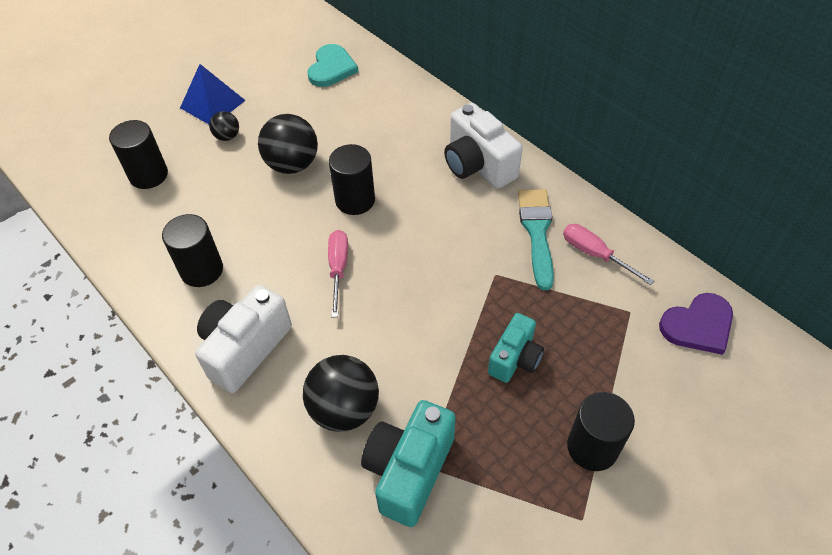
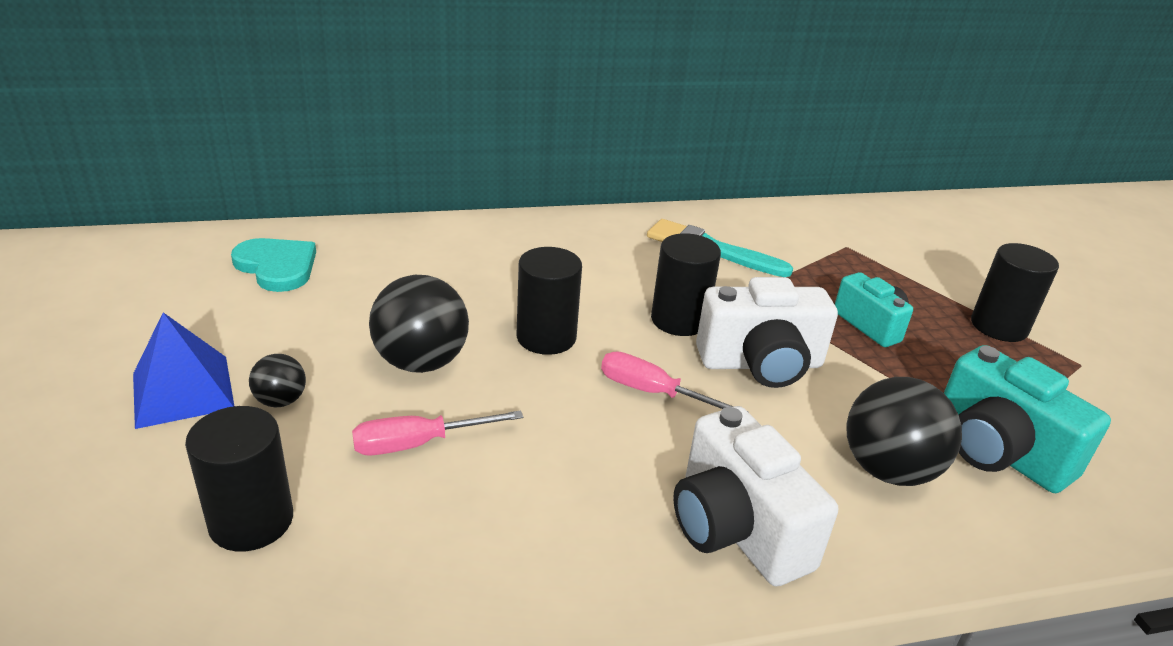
camera: 65 degrees left, 20 degrees down
(202, 270) = (543, 525): black cylinder -> black cylinder (679, 320)
(478, 165) = (579, 242): white camera -> white camera (761, 364)
(595, 254) = (764, 234): pink screwdriver -> pink screwdriver (418, 444)
(698, 325) = (881, 225): purple heart -> none

